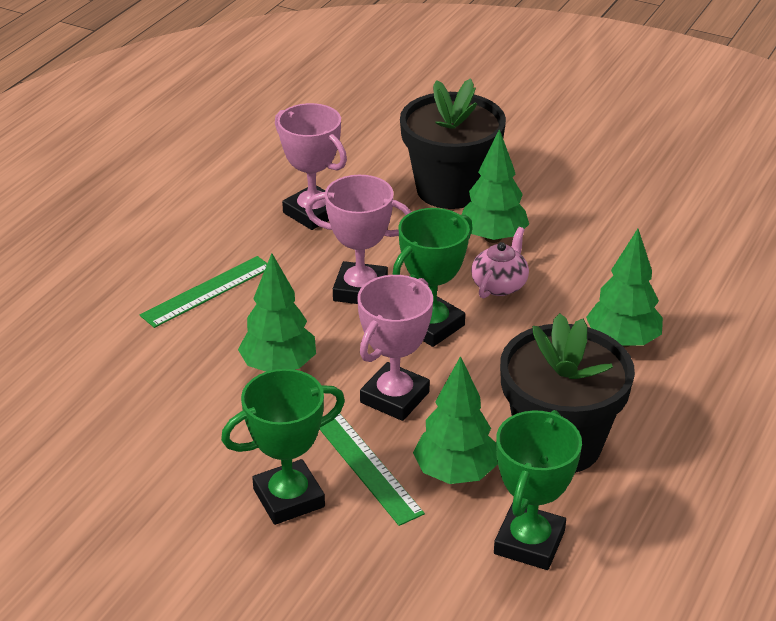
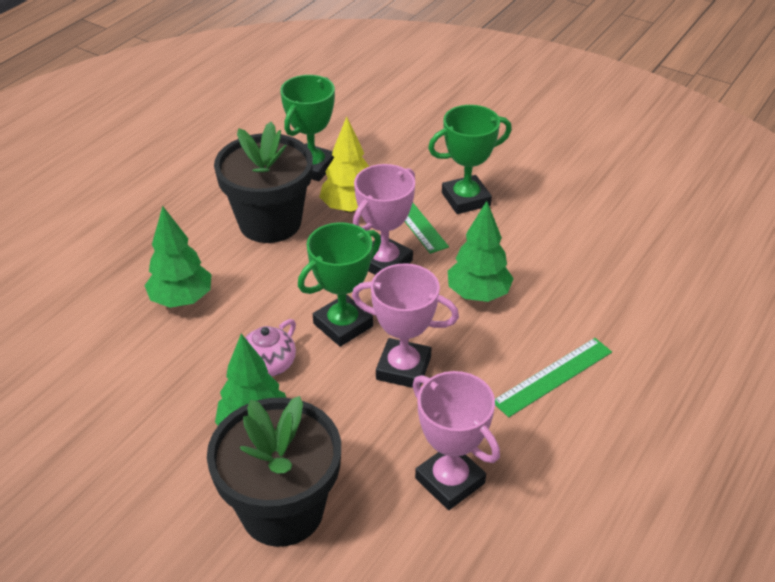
camera: 175 degrees left, 5 degrees up
(455, 473) = (349, 208): green tree -> yellow tree

